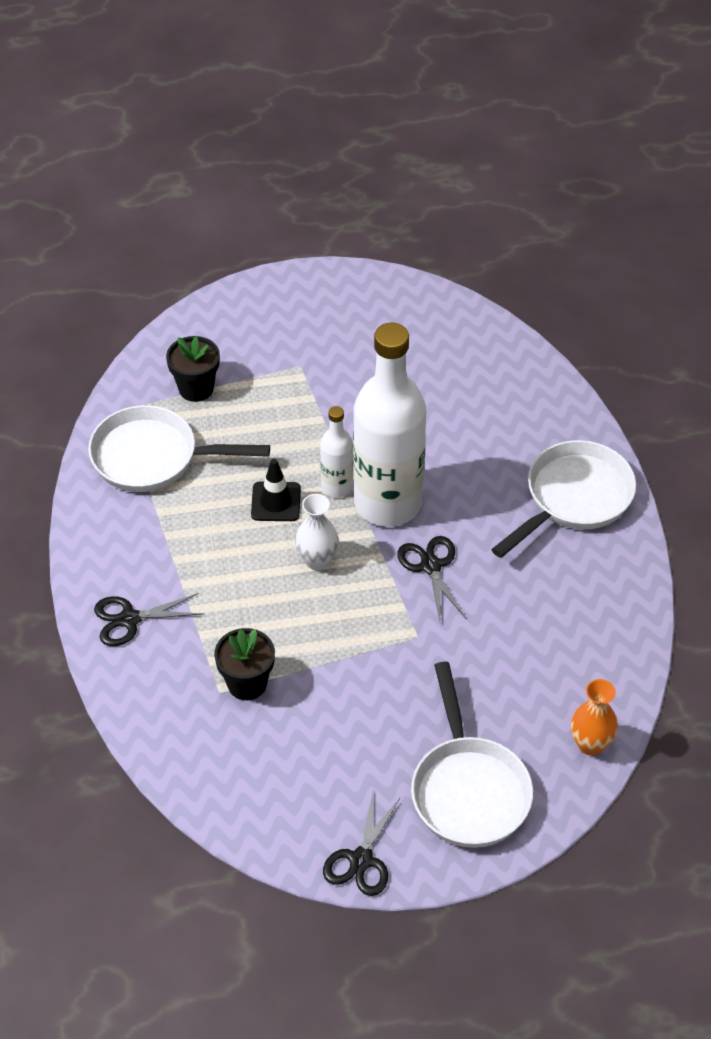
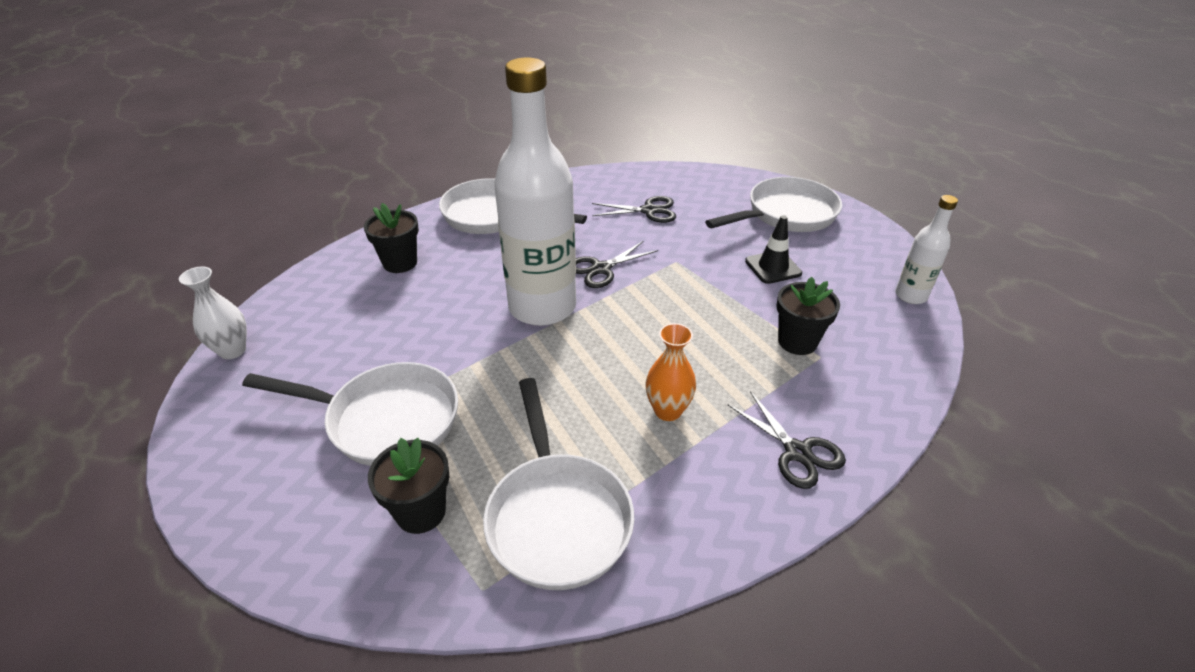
camera: 110 degrees left, 10 degrees down
(276, 502) = (576, 382): black traffic cone -> black traffic cone (773, 267)
(292, 378) = (385, 420): none -> white pan
(317, 560) = (634, 334): white vase -> white vase (232, 350)
(337, 486) = (536, 344): white bottle -> white bottle (910, 296)
(361, 860) = (885, 245): black scissors -> black scissors (649, 211)
(508, 409) = (400, 263): none -> black flower pot
(590, 744) = (708, 178): orange vase -> orange vase (668, 410)

